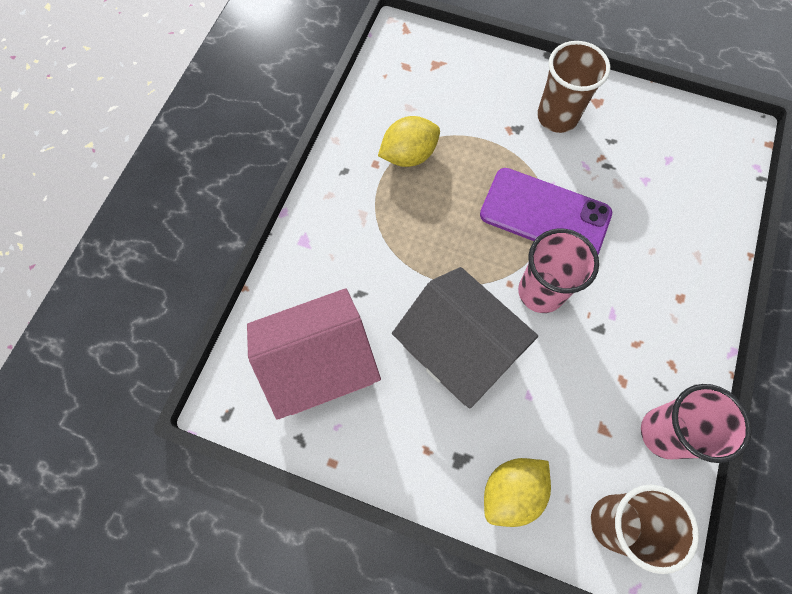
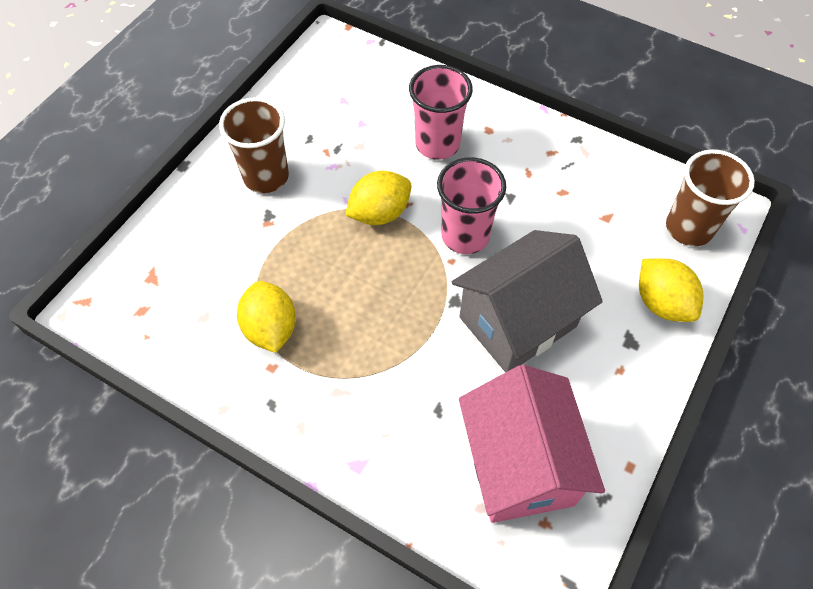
camera: 80 degrees left, 10 degrees down
(545, 214) = (379, 213): purple phone -> yellow lemon
(664, 433) = (612, 174): pink cup -> pink cup (437, 144)

